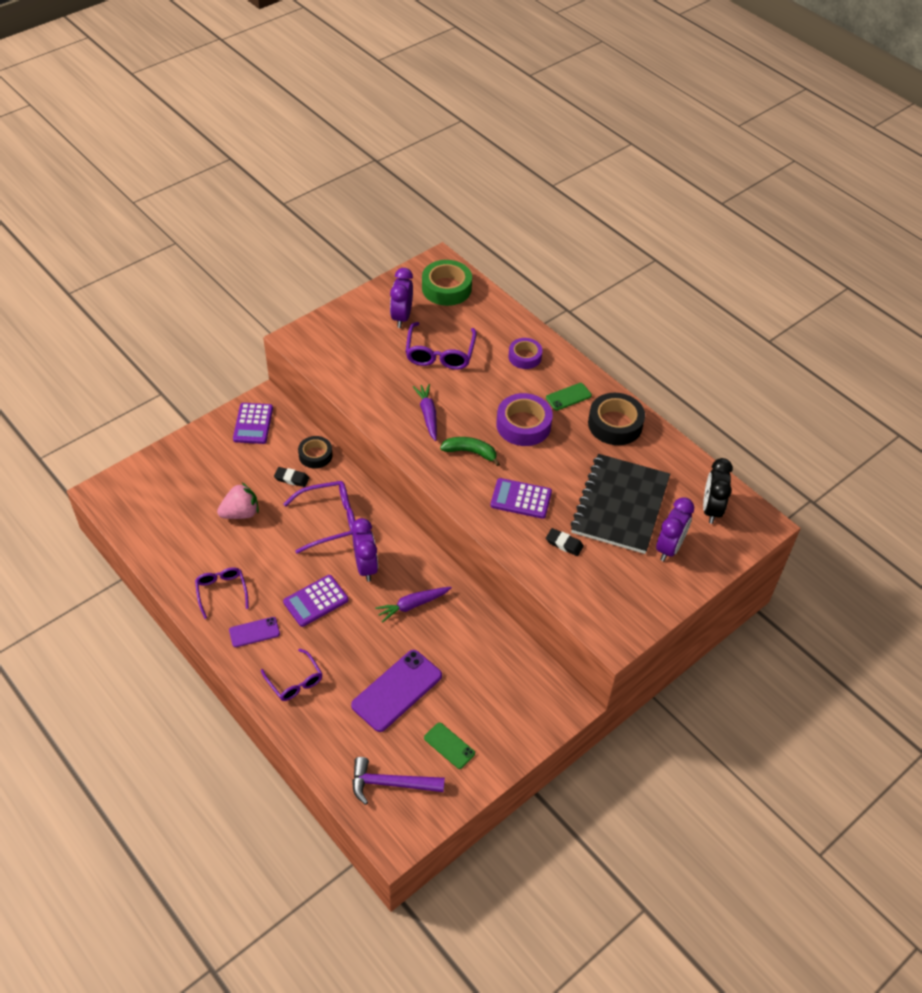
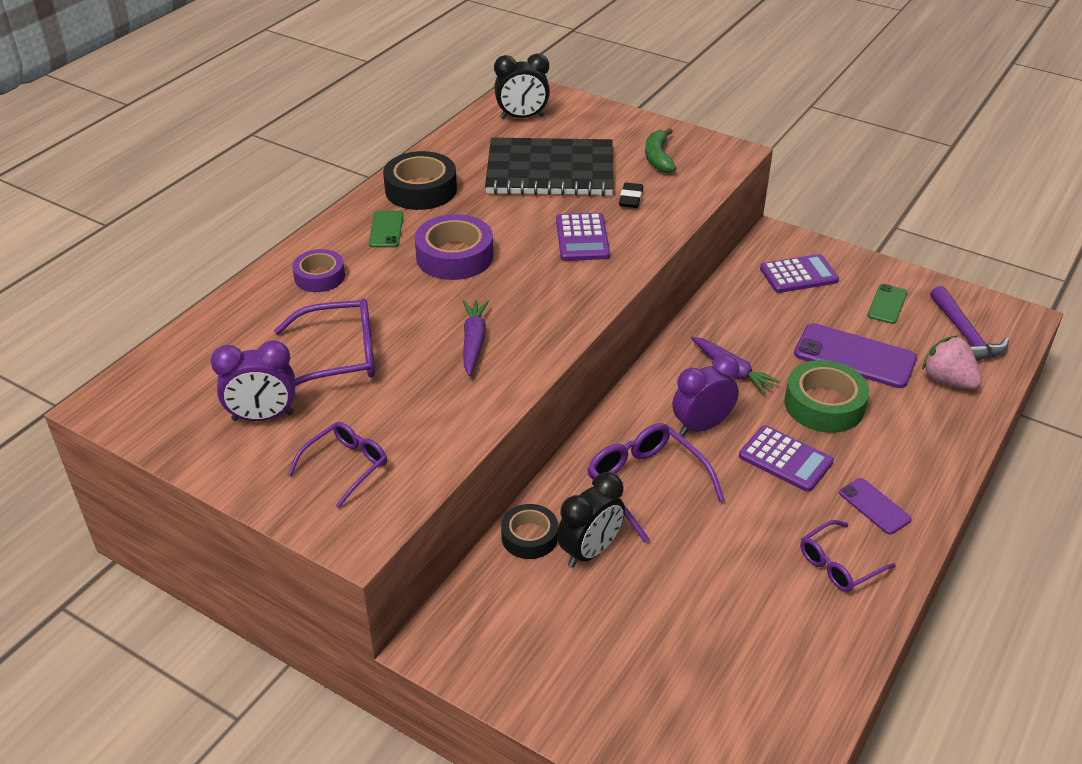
camera: 105 degrees left, 10 degrees down
(240, 513) = (689, 592): pink strawberry -> pink strawberry (947, 380)
(253, 424) = (494, 643): purple calculator -> purple calculator (799, 275)
(291, 478) = (590, 551): black eraser -> black clock
(294, 681) = (911, 445): purple glasses -> purple glasses (345, 467)
(428, 415) = (474, 342): purple carrot -> purple carrot turned 120 degrees clockwise
(446, 288) = (177, 382): green tape -> green tape (824, 405)
(470, 452) = (526, 290): green banana -> green banana (658, 158)
(568, 397) = (386, 229): green phone -> green phone turned 45 degrees clockwise
(669, 548) = (591, 135): purple clock -> none

